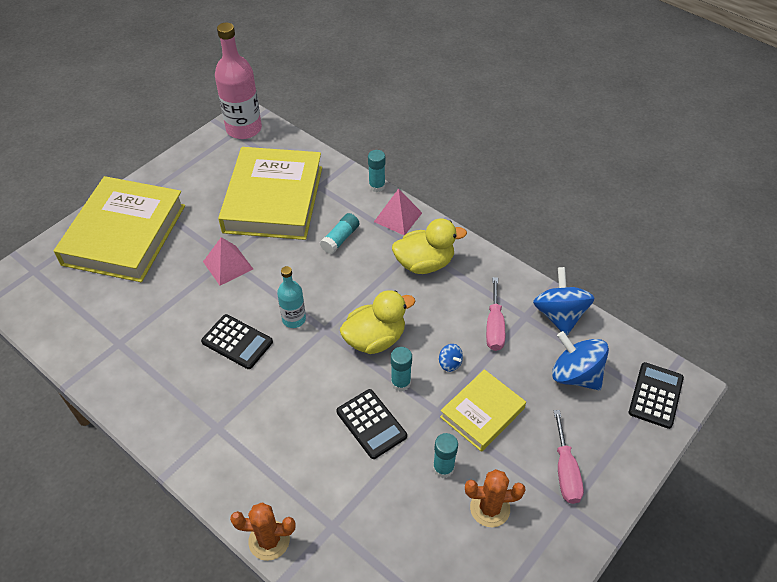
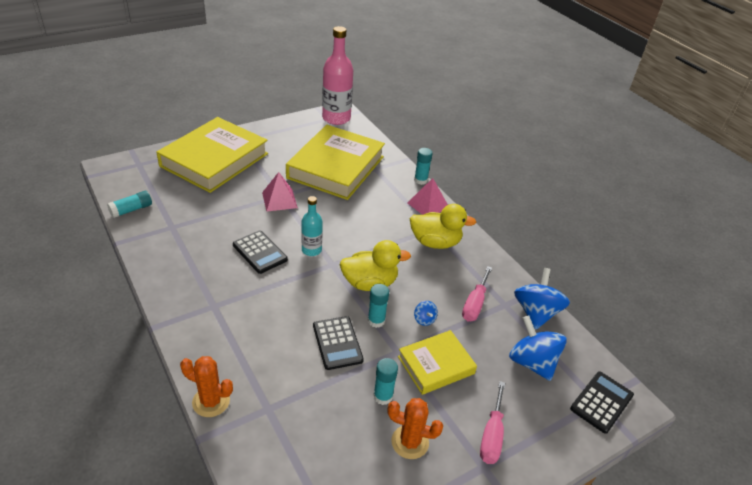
camera: 15 degrees right, 10 degrees down
(340, 239) = (375, 207): turquoise glue stick -> turquoise glue stick (131, 210)

